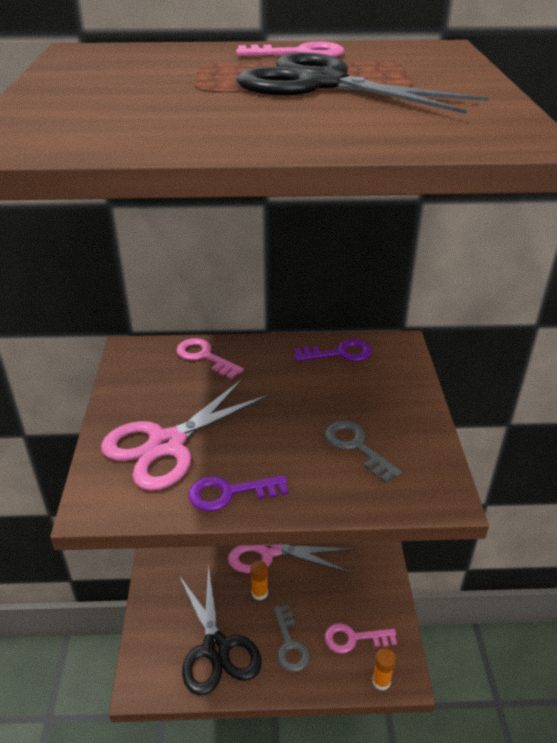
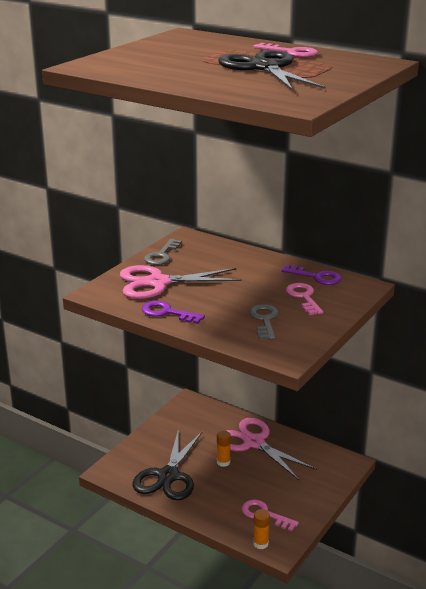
camera: 35 degrees right, 10 degrees down
(204, 357) = (227, 252): pink key -> pink key (303, 297)
(290, 644) = (217, 496): grey key -> grey key (161, 255)

